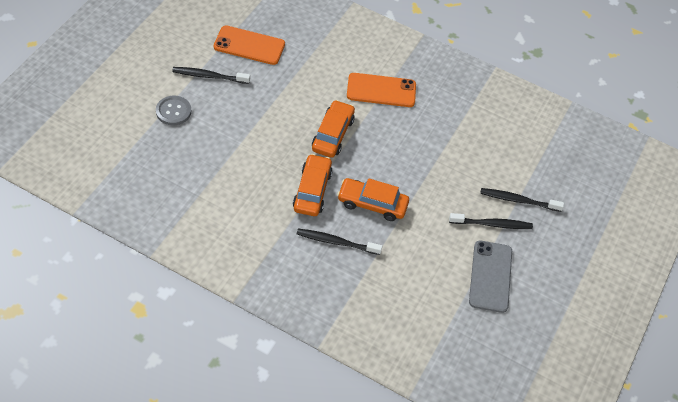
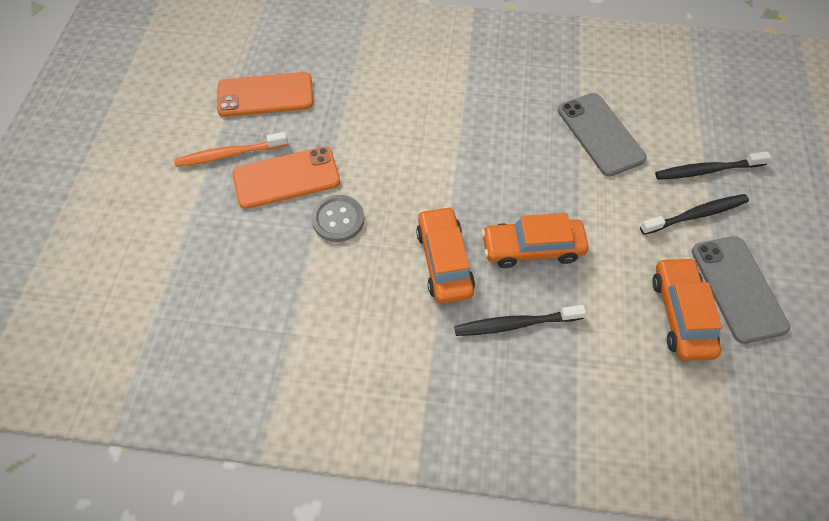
camera: 15 degrees left, 5 degrees up
(173, 111) = (200, 222): grey button -> grey button (338, 219)
(209, 76) = (229, 154): black toothbrush -> orange toothbrush
(333, 134) = (431, 172): orange car -> orange car (681, 314)
(381, 90) = (462, 93): orange phone -> orange phone (286, 178)
(460, 151) = (600, 134): none -> grey phone

